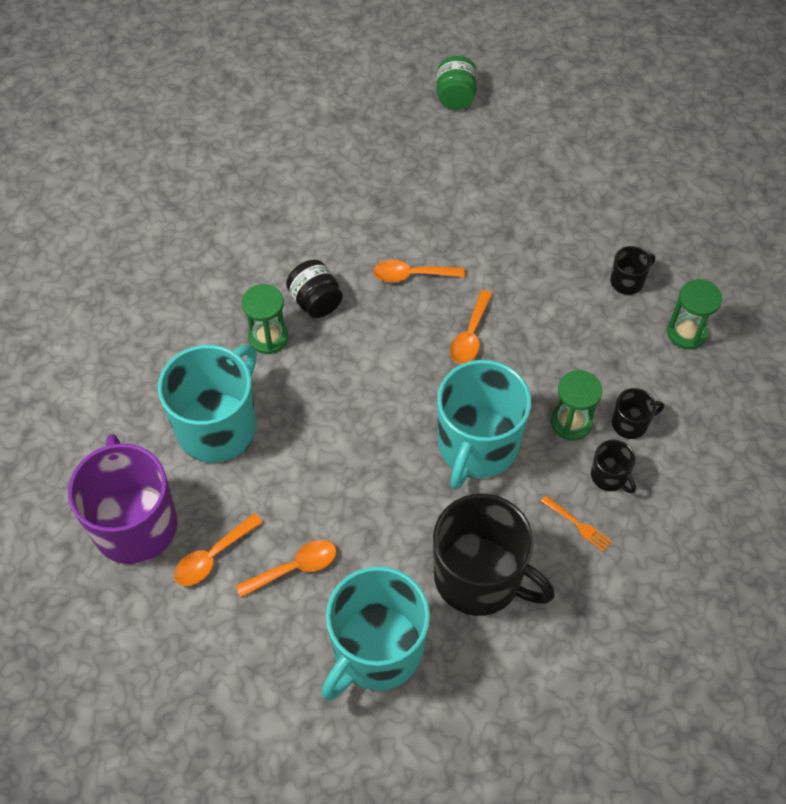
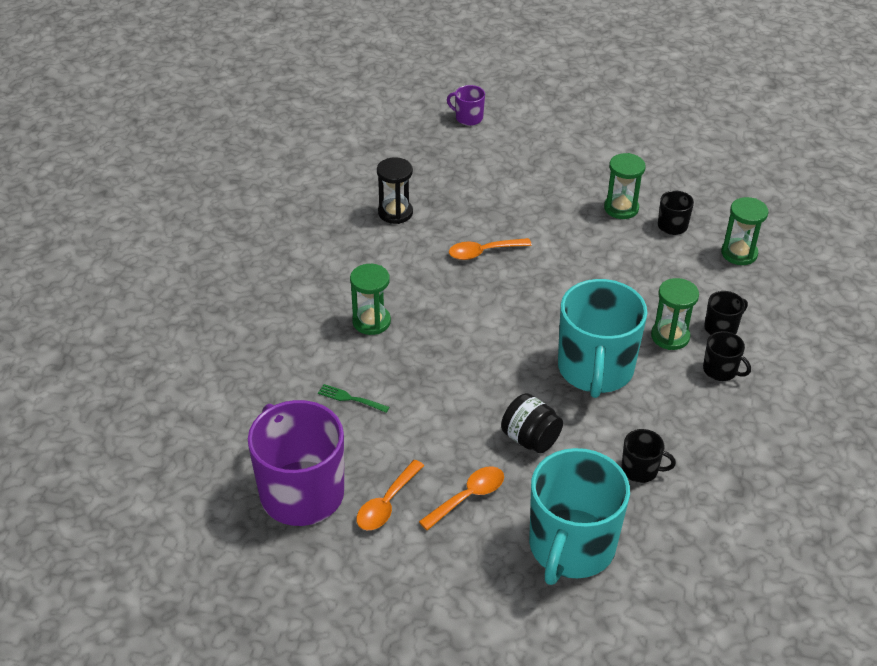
camera: 15 degrees left, 15 degrees down
(218, 426) = (351, 399): turquoise mug -> green fork
(316, 301) = (404, 287): black jar -> black jar (530, 439)
(337, 206) = (395, 213): none -> black hourglass
(455, 97) = (468, 118): green jar -> purple mug
(470, 335) = (554, 288): orange spoon -> none
(479, 577) = (640, 469): black mug -> black mug, size x0.44
(577, 524) = (709, 412): orange fork -> none
(579, 248) = (621, 208): none -> green hourglass

